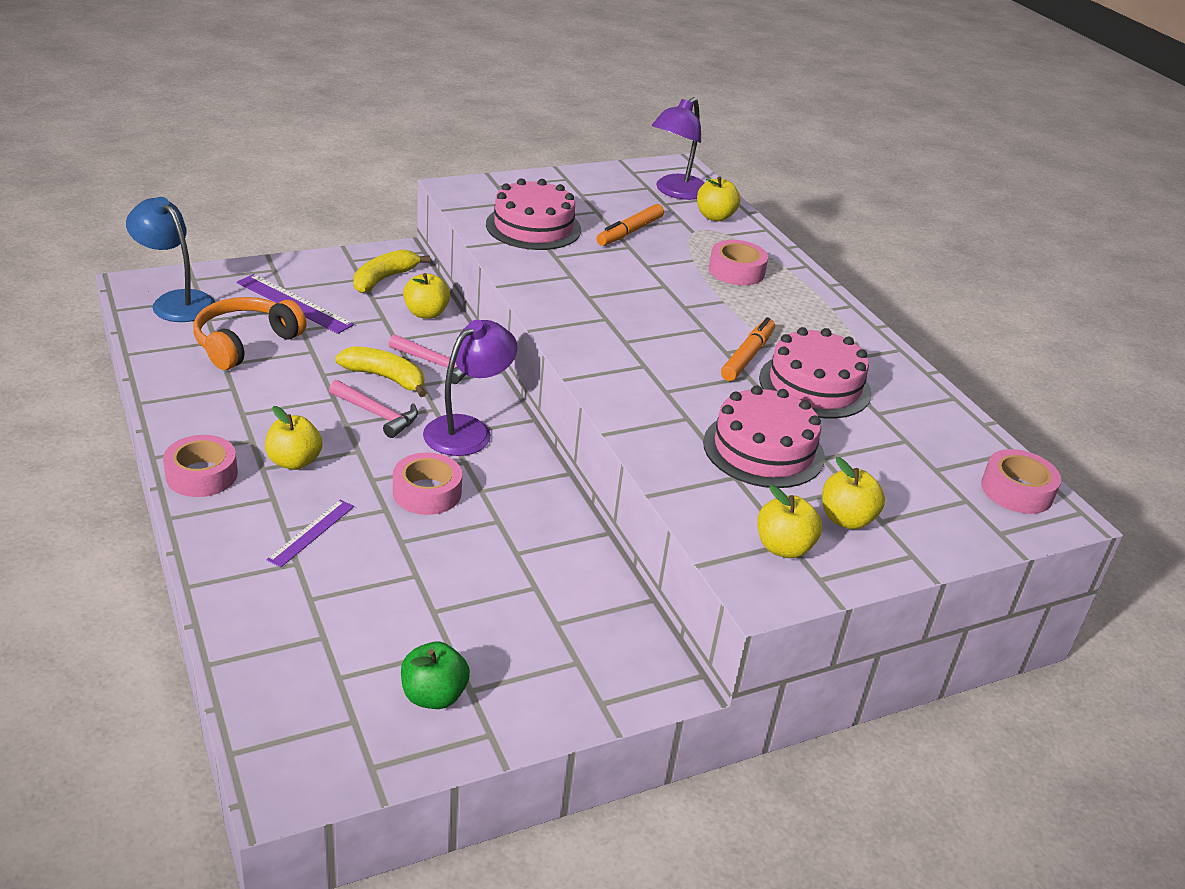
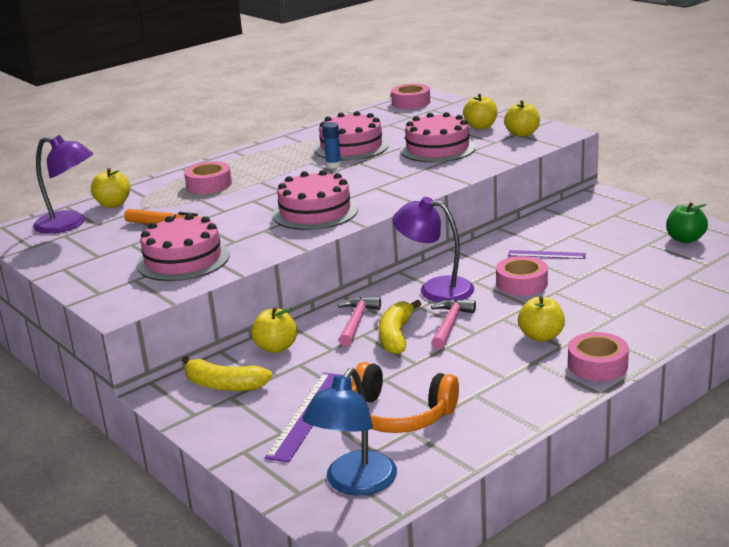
camera: 100 degrees left, 10 degrees down
(311, 532) = (606, 307): purple ruler -> purple ruler (546, 254)
(596, 312) = (315, 212): none -> pink cake
(747, 356) = (333, 165): orange marker -> blue glue stick

